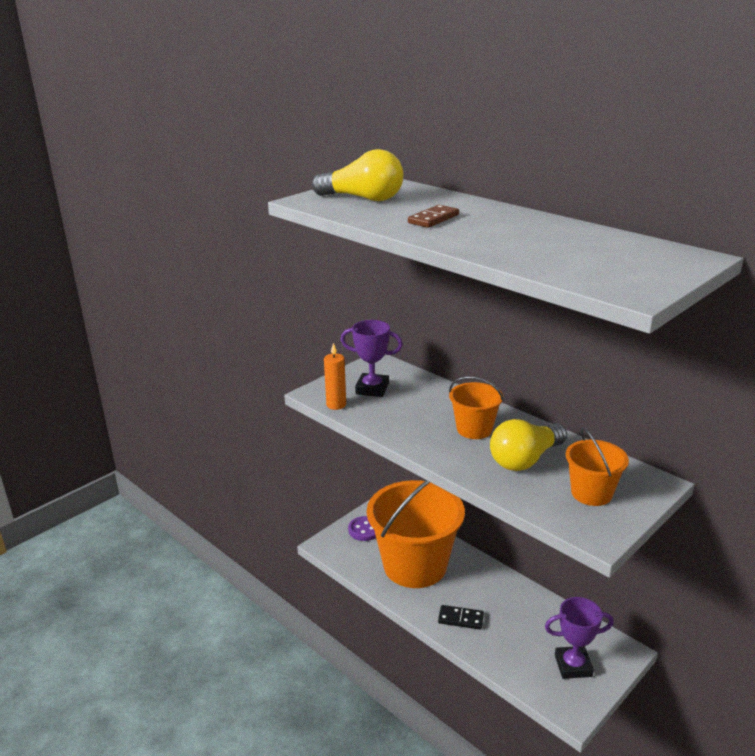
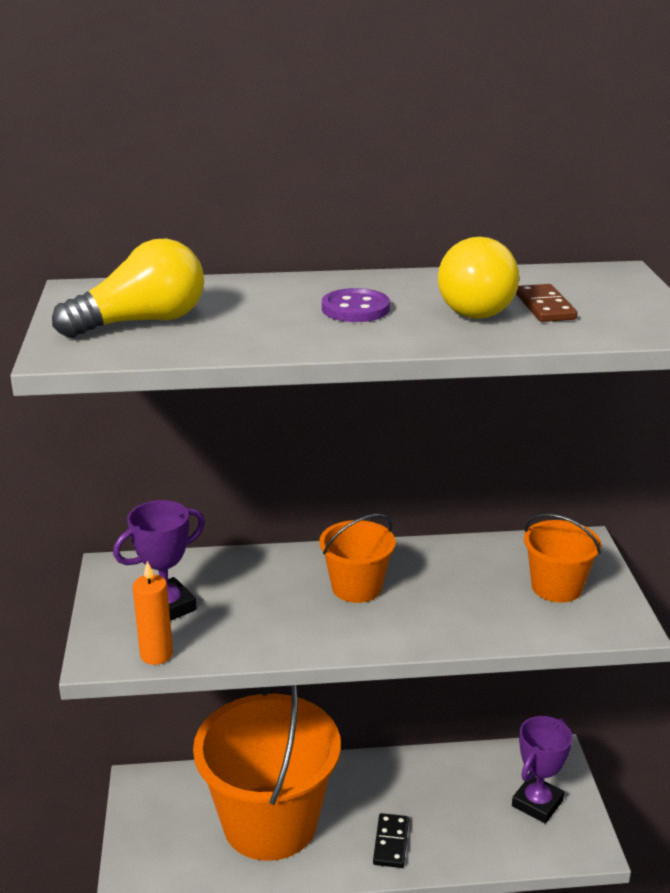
camera: 50 degrees left, 0 degrees up
(364, 530) = (156, 825): purple button -> purple button (355, 309)
(433, 219) = (298, 319): brown domino -> brown domino (544, 307)
(460, 619) = (391, 842): black domino -> black domino turned 45 degrees counterclockwise
(525, 460) = (454, 590): yellow light bulb -> yellow light bulb (473, 306)

